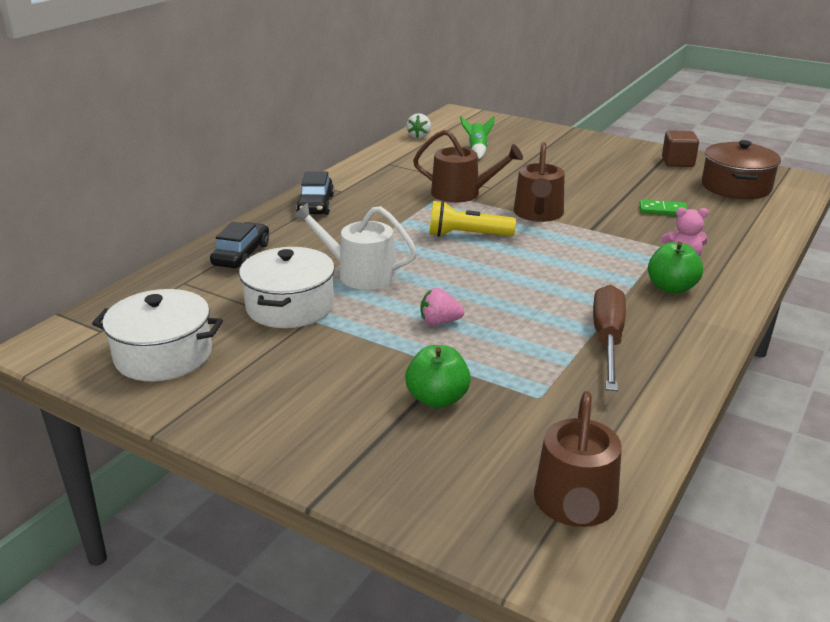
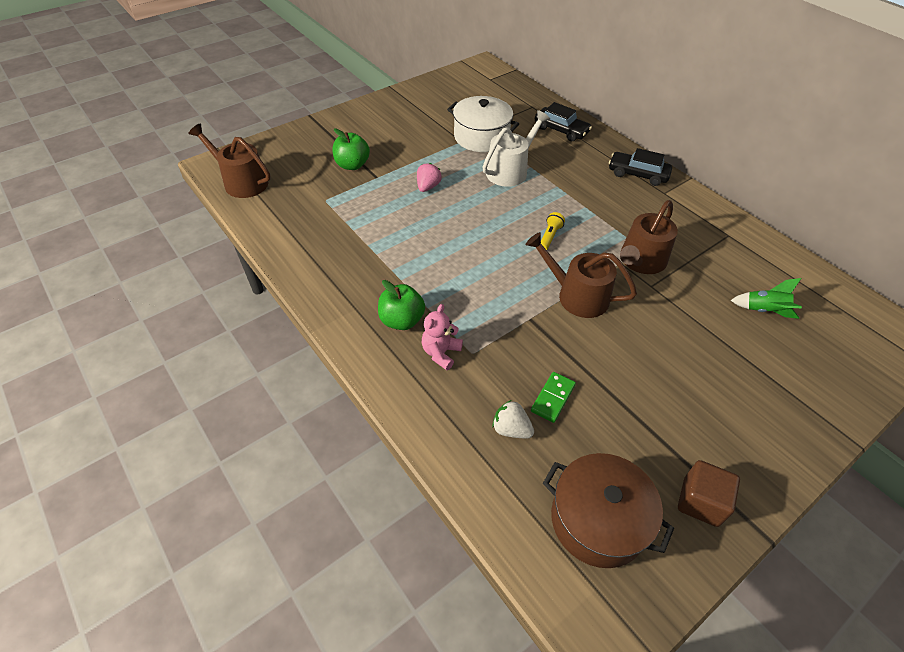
camera: 110 degrees right, 20 degrees up
(163, 355) = (454, 93): white pot -> none
(419, 136) = (814, 278): white strawberry -> white strawberry (511, 429)
(467, 235) = (549, 237): yellow flashlight -> yellow flashlight, size x0.59
(607, 340) = (358, 251): brown screwdriver -> none

